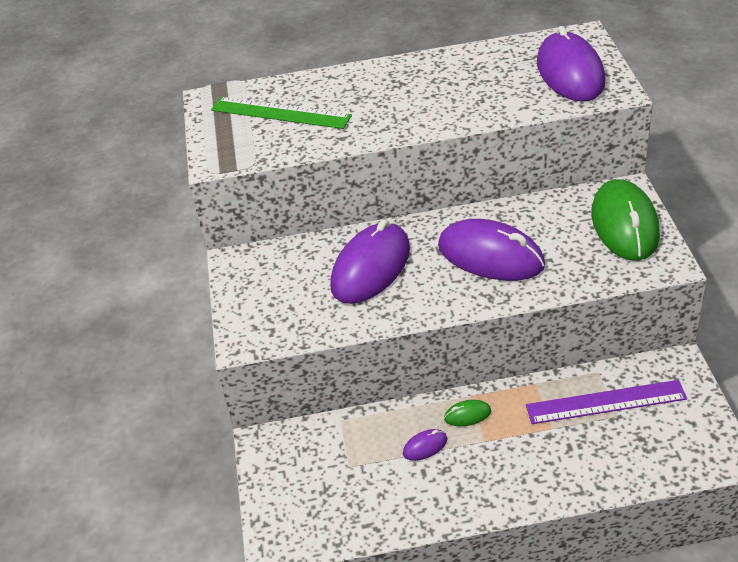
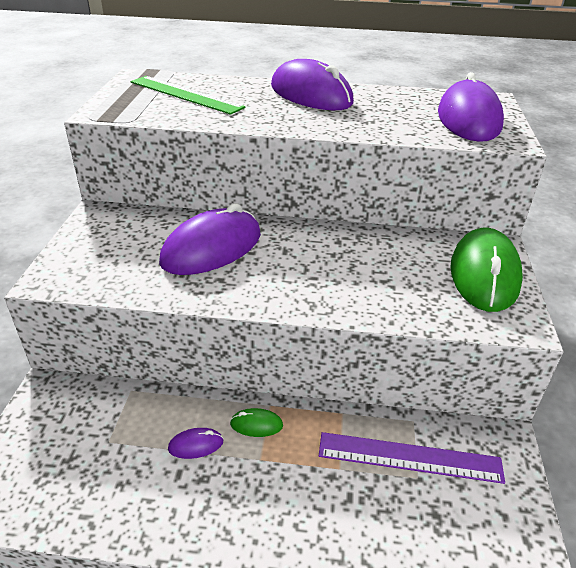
camera: 10 degrees right, 5 degrees down
(490, 256) = (333, 268): purple mouse -> purple mouse (311, 95)

